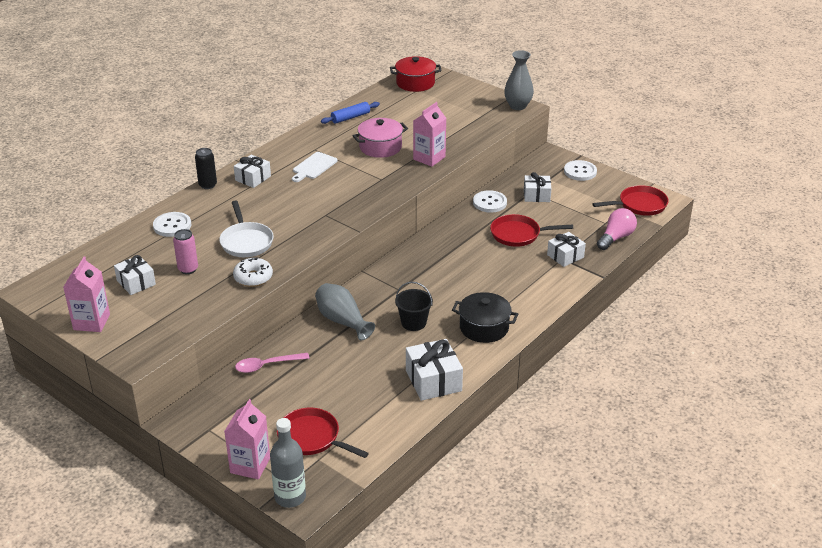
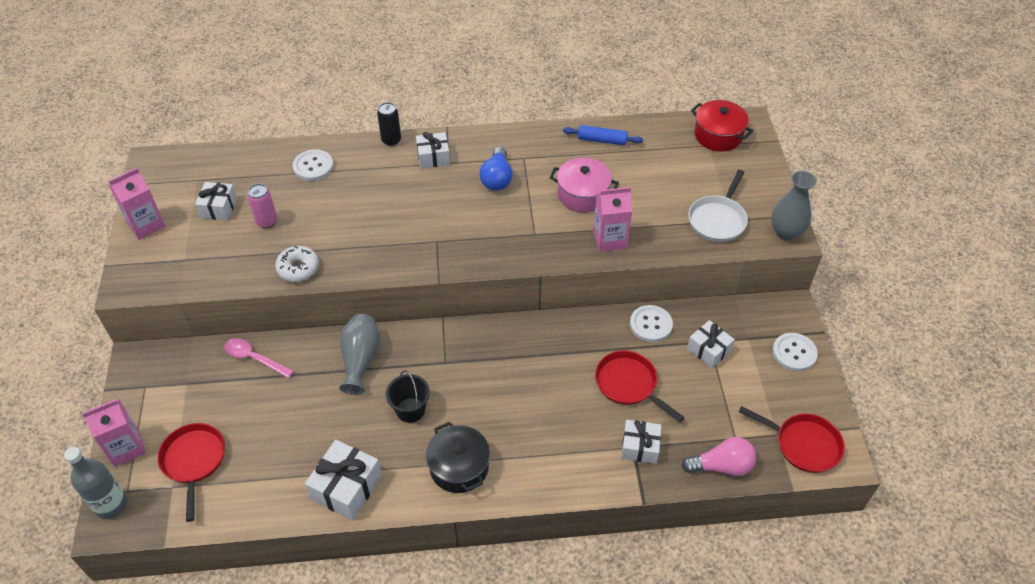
camera: 45 degrees right, 15 degrees up
(246, 241) = (341, 225): white pan -> white pan (718, 219)
(313, 167) = (497, 178): white cutting board -> blue light bulb

